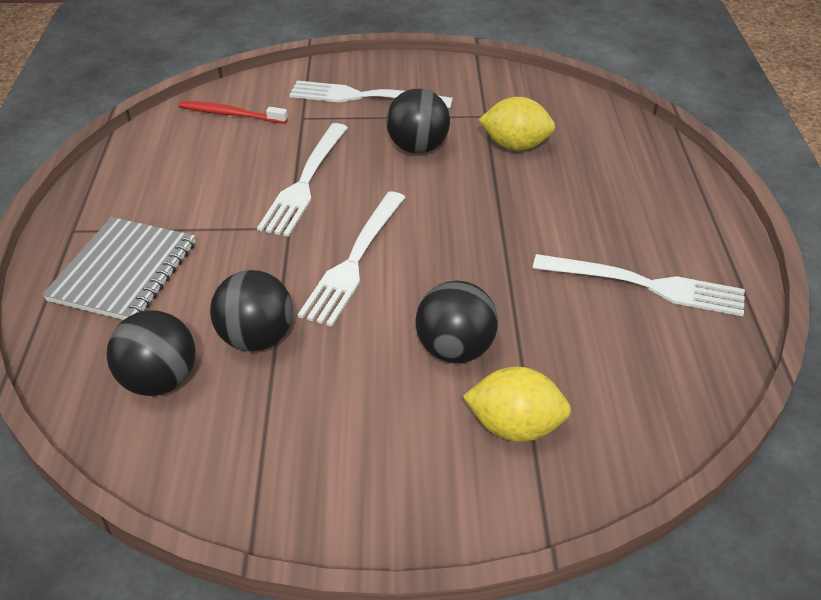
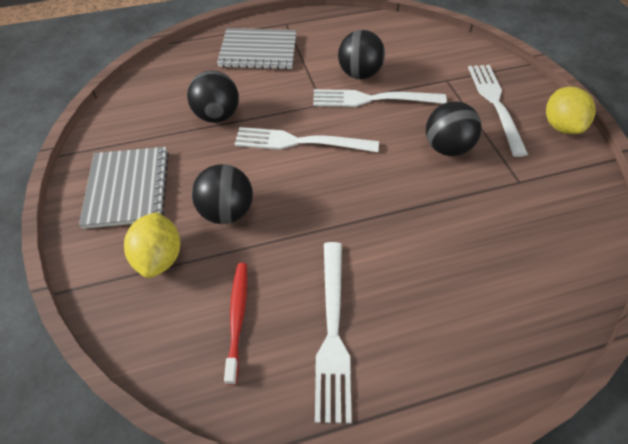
camera: 75 degrees right, 10 degrees up
(160, 380) = (178, 89): black ball -> black ball (359, 74)
(230, 114) = (429, 47): red toothbrush -> red toothbrush (237, 318)
(371, 459) = (128, 188): none -> grey notebook
(515, 146) = (486, 209): yellow lemon -> yellow lemon (560, 126)

